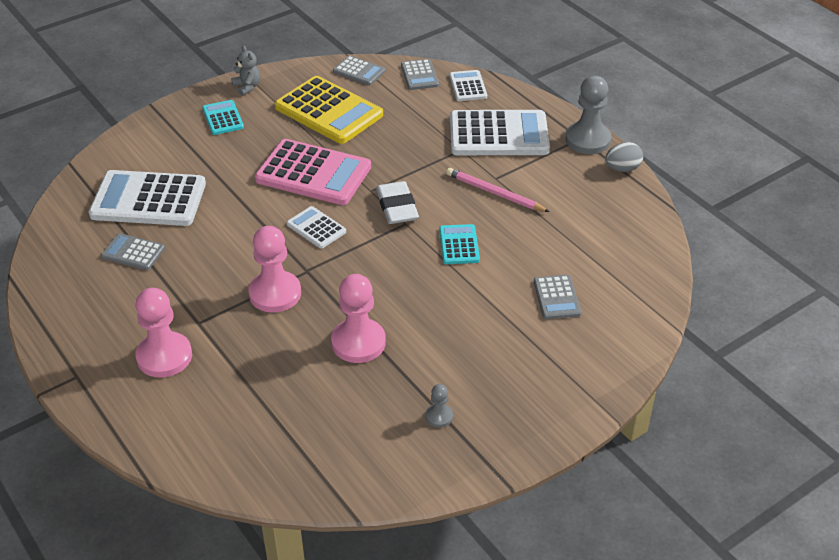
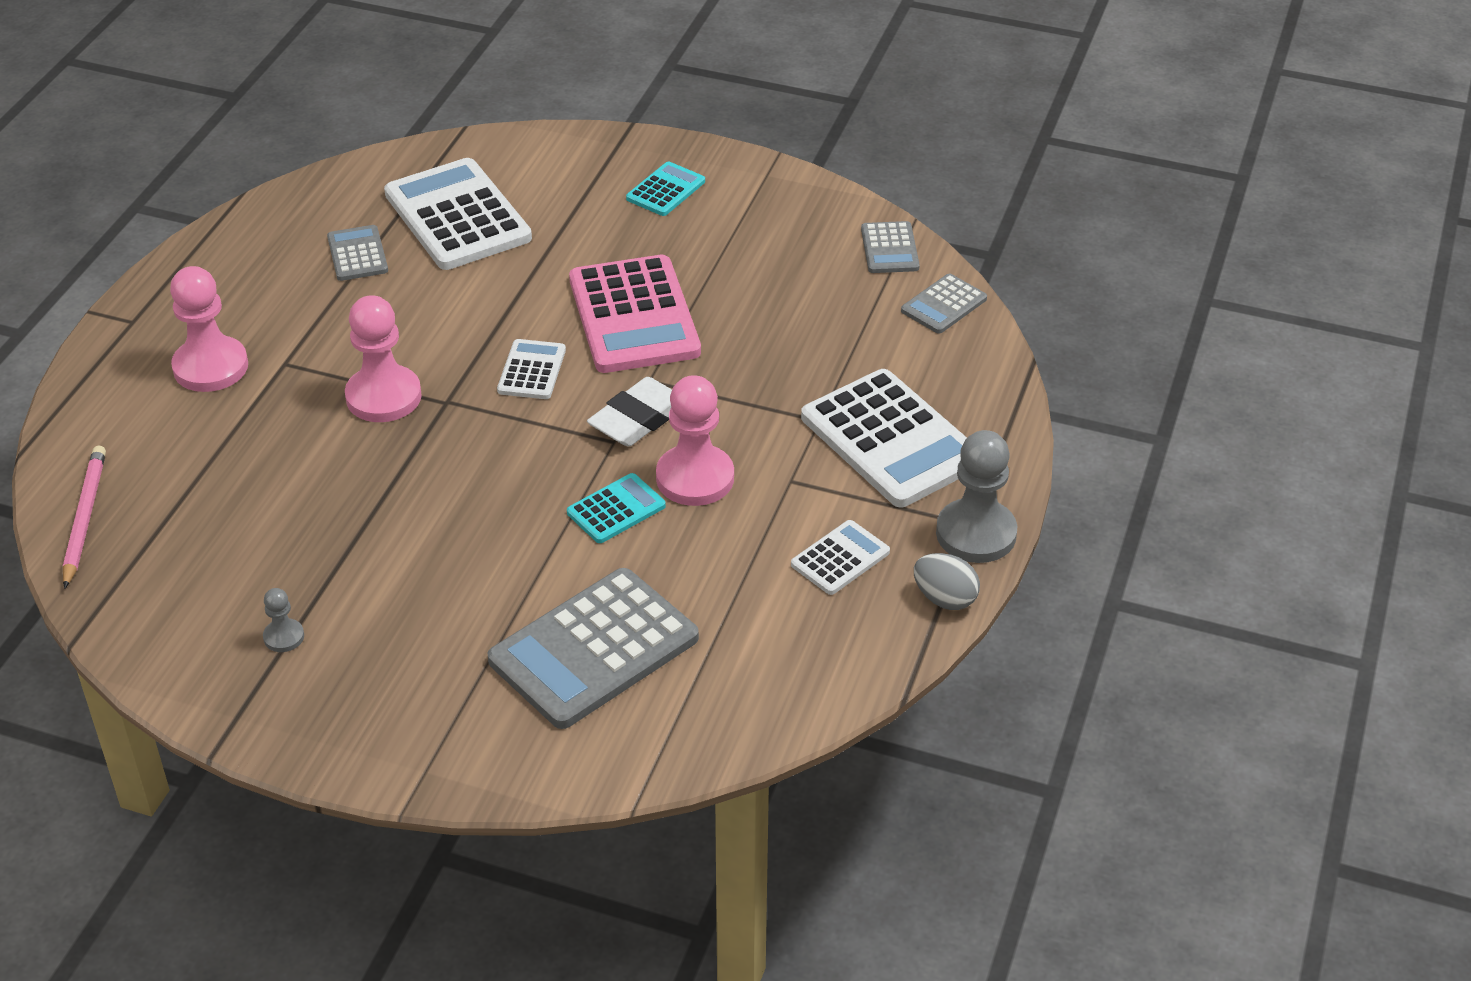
camera: 55 degrees right, 0 degrees up
(247, 87) = (749, 176): grey teddy bear -> none
(329, 111) = (774, 266): yellow calculator -> none
(358, 342) = (356, 507): pink pawn -> pink pawn (695, 478)
(468, 86) = (970, 360): white calculator -> white calculator (840, 558)
(494, 193) = (756, 494): pink pencil -> pink pencil (84, 518)
(556, 297) = (594, 650): grey calculator -> grey calculator, size x2.01

